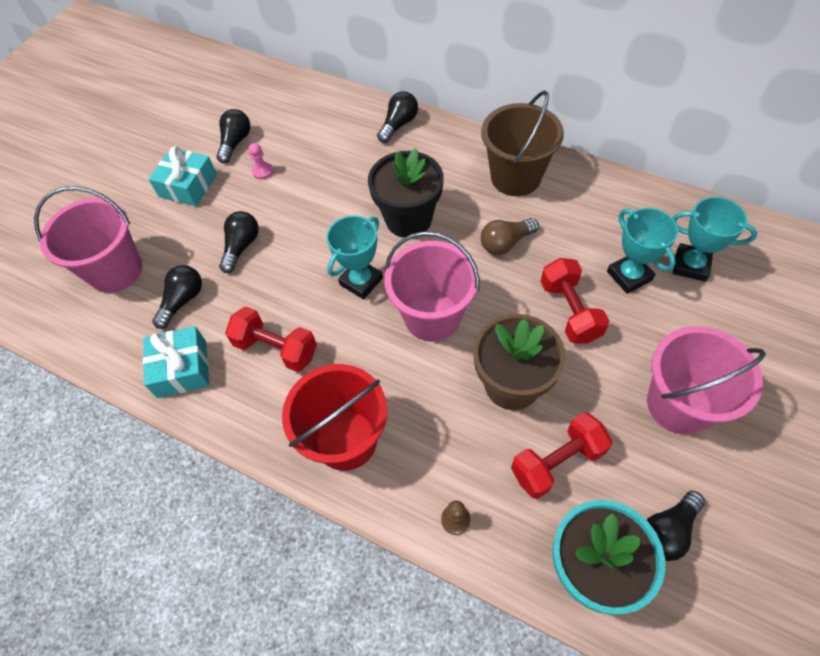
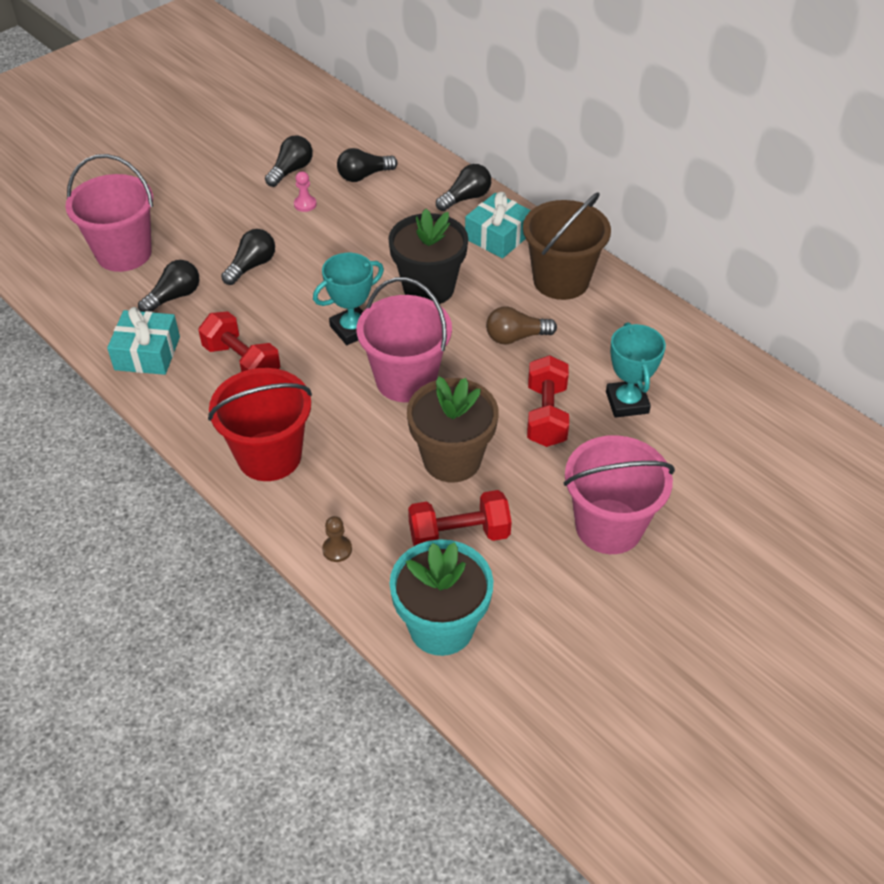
camera: 15 degrees right, 10 degrees down
(188, 186) = (226, 197): turquoise gift -> turquoise gift (498, 236)
(667, 530) = (533, 622): black light bulb -> black light bulb (364, 176)
(691, 265) = (698, 412): turquoise trophy -> none

